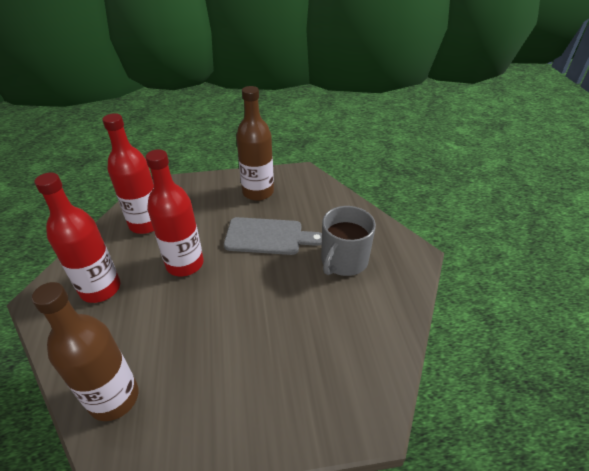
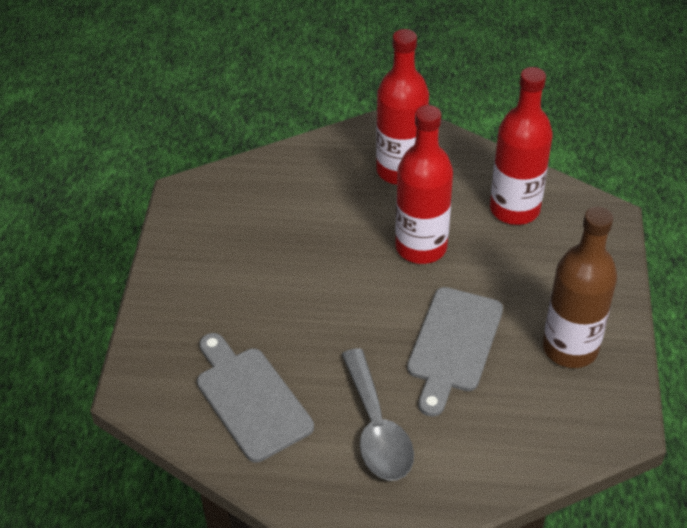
camera: 105 degrees right, 5 degrees up
(114, 398) = (249, 188): brown bottle -> none
(343, 260) = (377, 428): grey mug -> grey spoon
(348, 333) = (250, 399): none -> grey cutting board

